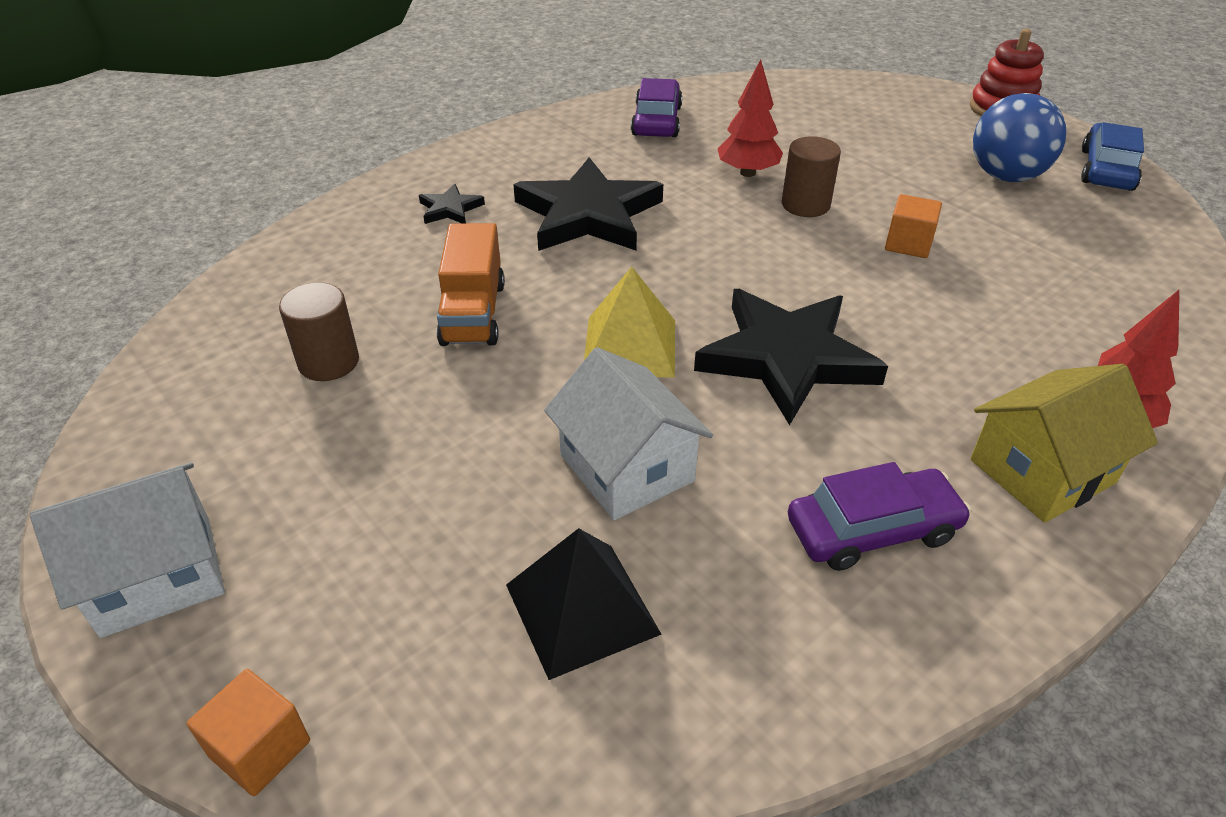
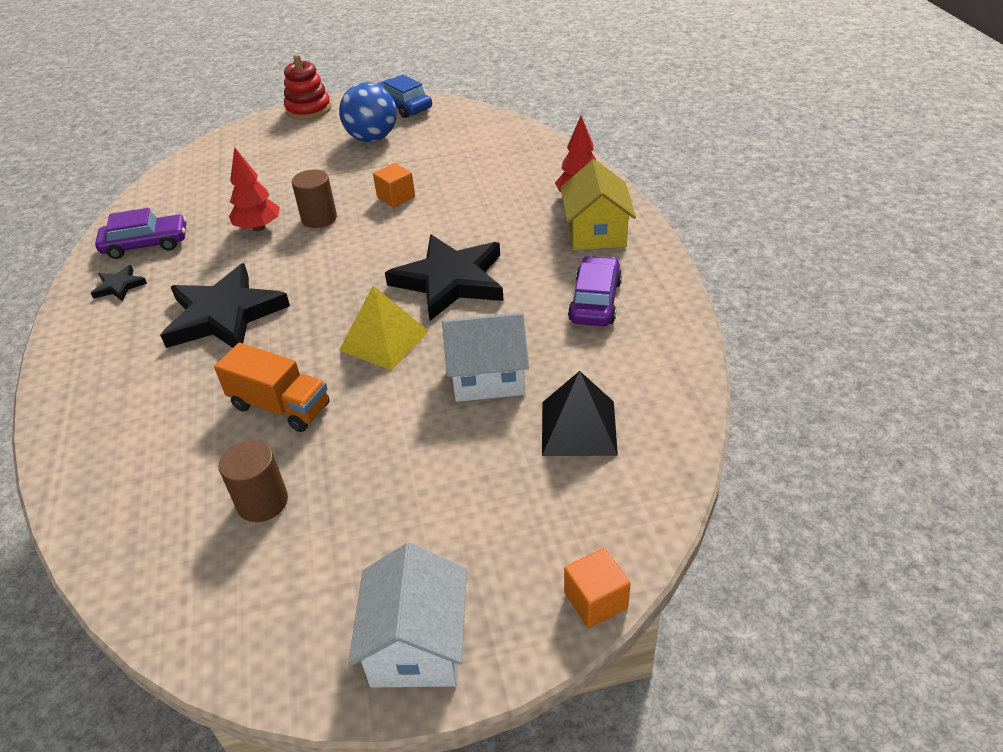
camera: 60 degrees left, 0 degrees up
(450, 209) = (134, 386): black star -> black star (119, 286)
(656, 121) = (146, 244): purple car -> purple car turned 135 degrees clockwise

